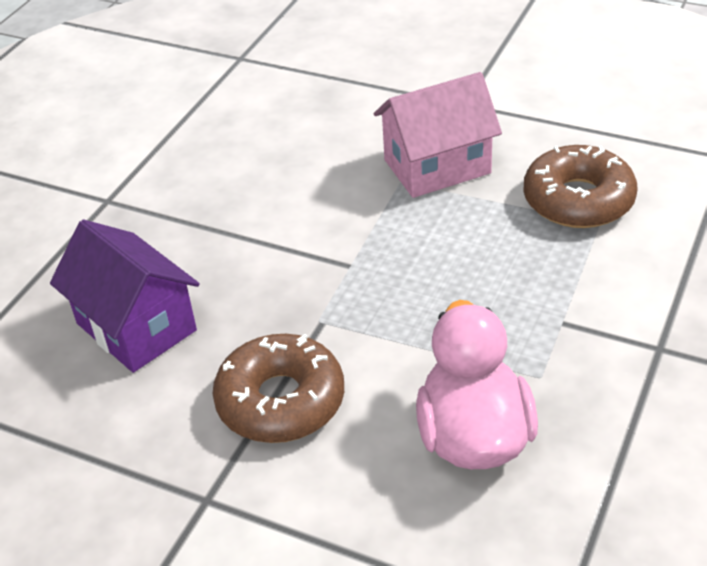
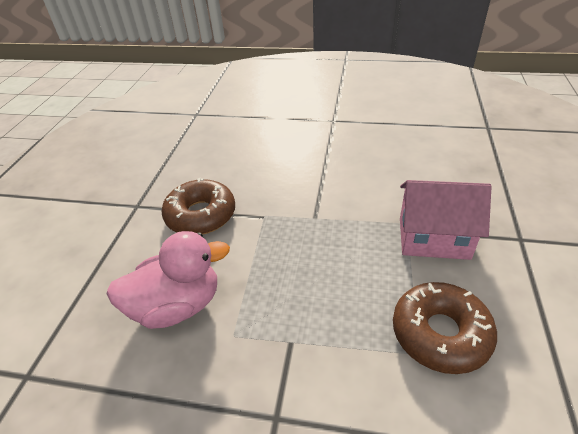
camera: 75 degrees right, 0 degrees up
(136, 327) = (246, 154): purple house -> none
(437, 166) = (433, 238): pink house -> pink house turned 45 degrees counterclockwise

